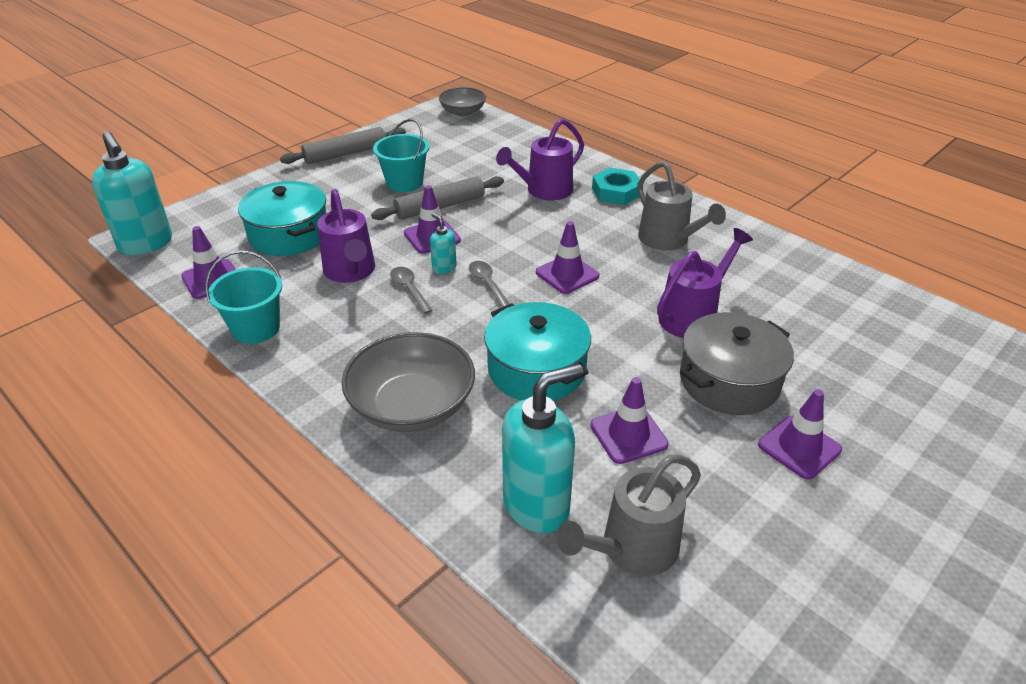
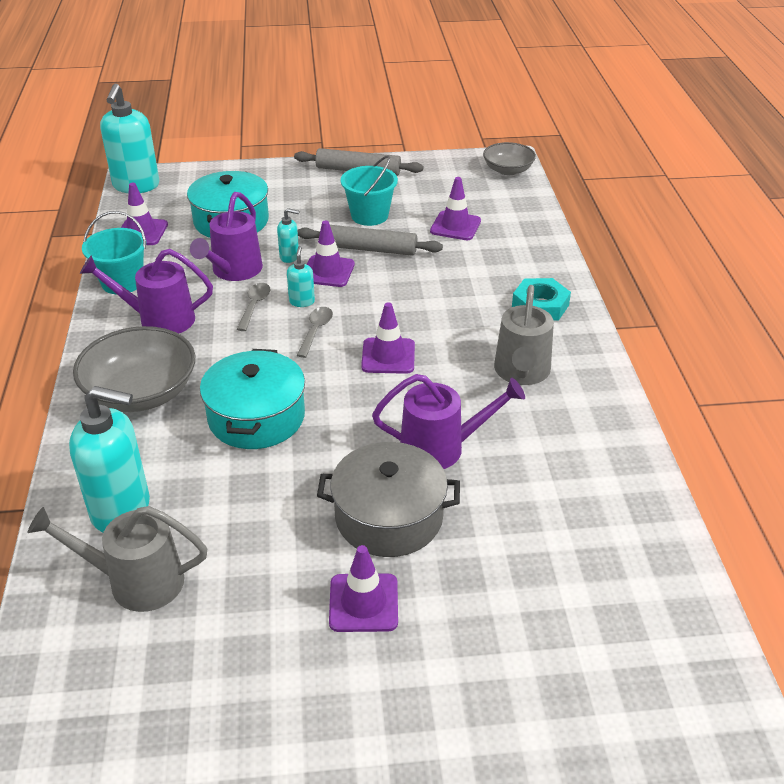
camera: 40 degrees right, 0 degrees up
(383, 240) = (289, 257): none -> turquoise soap dispenser
(544, 191) = (474, 275): purple watering can -> purple watering can (158, 319)
(628, 435) = (250, 505): purple traffic cone -> purple traffic cone (455, 226)

